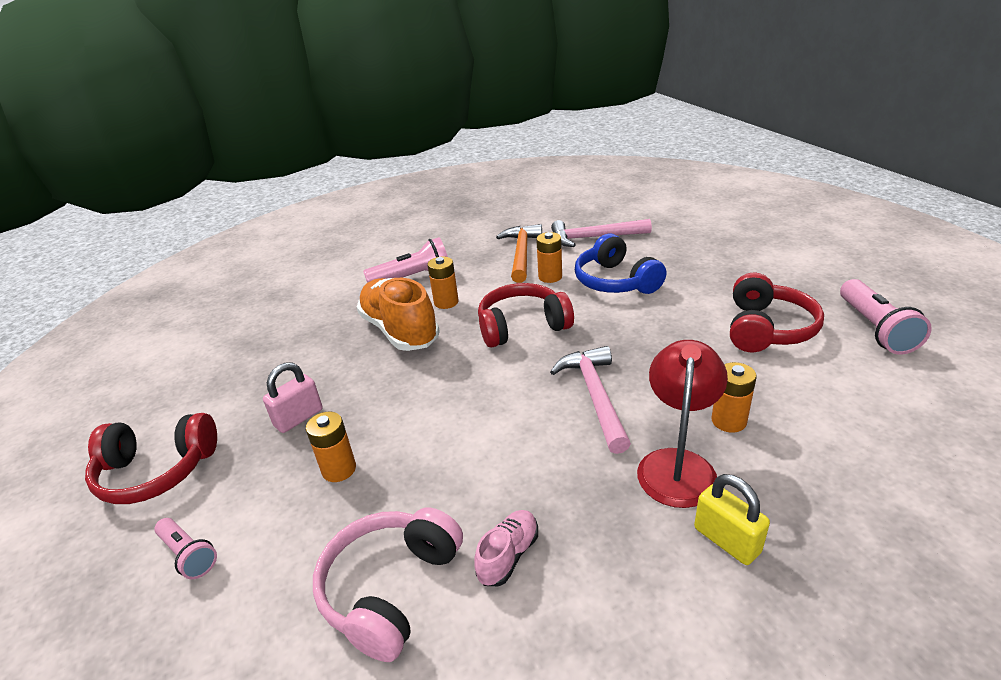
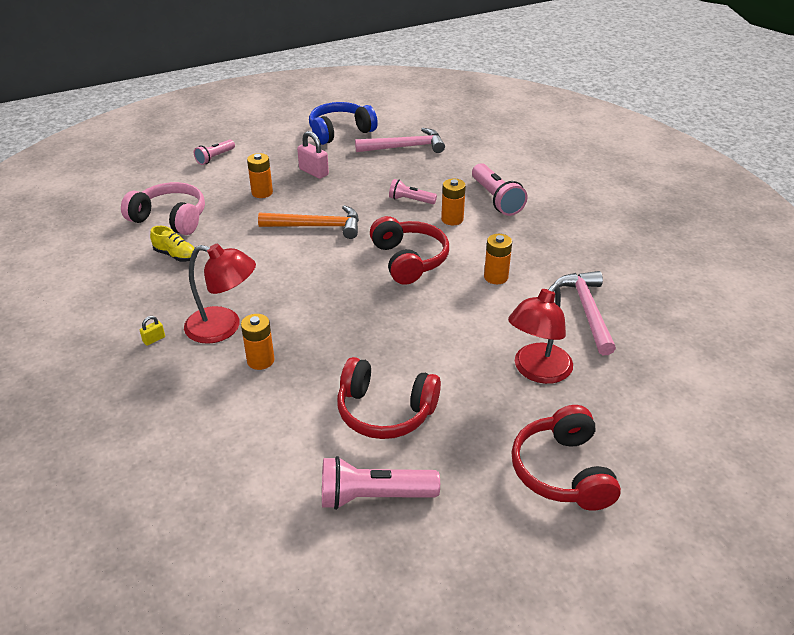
camera: 85 degrees right, 5 degrees up
(156, 471) = (279, 135): red headphones -> red headphones (562, 471)
(400, 330) = (410, 200): orange shoe -> pink flashlight
(508, 555) = (176, 255): pink shoe -> yellow shoe
(521, 254) = (545, 259): orange hammer -> orange hammer (316, 226)
(595, 396) = (306, 295): pink hammer -> pink hammer (405, 147)
(615, 281) = (485, 319): blue headphones -> blue headphones (340, 132)
(679, 258) = (537, 371): none -> red lamp
(726, 540) = (154, 339): yellow padlock -> yellow padlock, size x0.52

